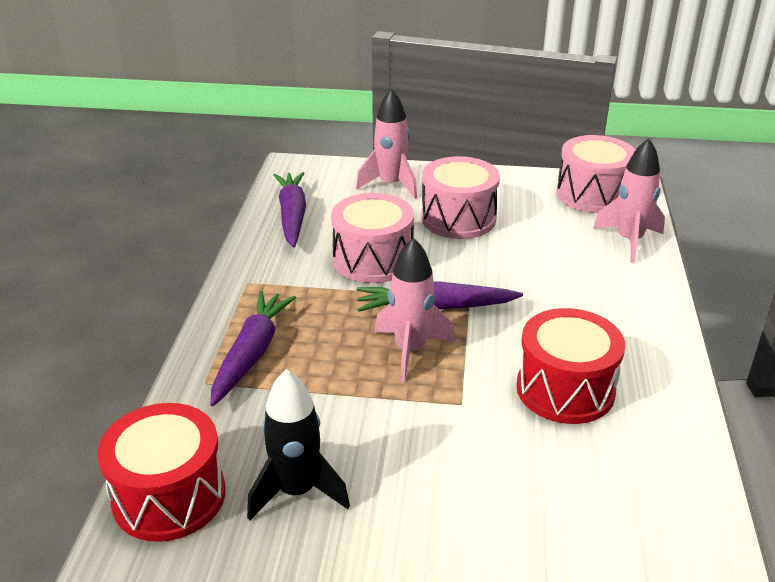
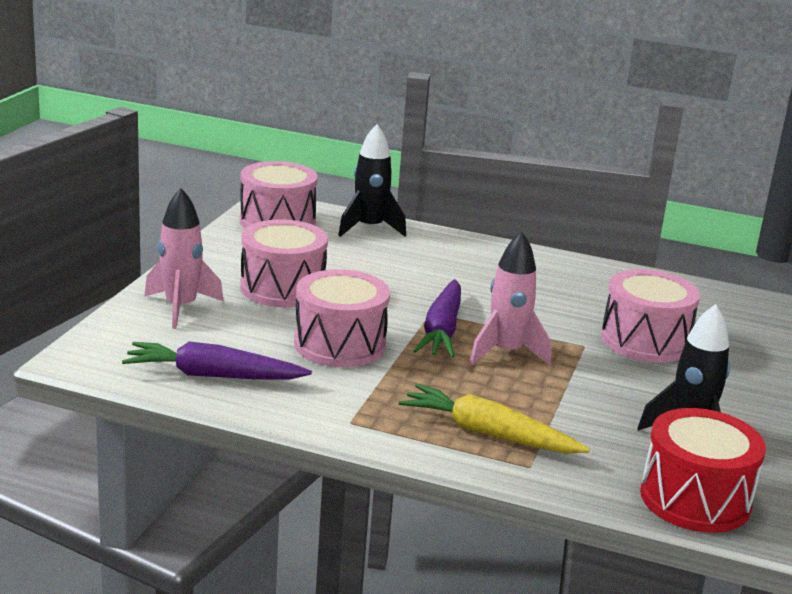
camera: 80 degrees left, 10 degrees down
(252, 354) = (488, 434): purple carrot -> yellow carrot
(502, 451) = (644, 341): none -> pink drum
(565, 389) = (574, 302): red drum -> none
(629, 241) = (369, 228): pink rocket -> black rocket

